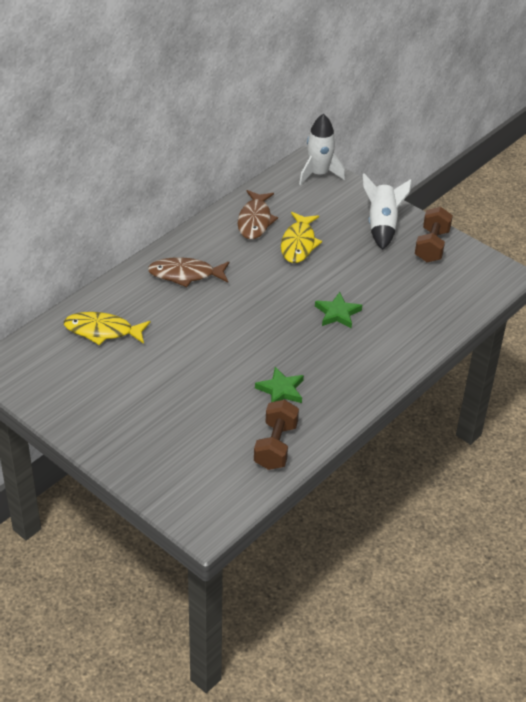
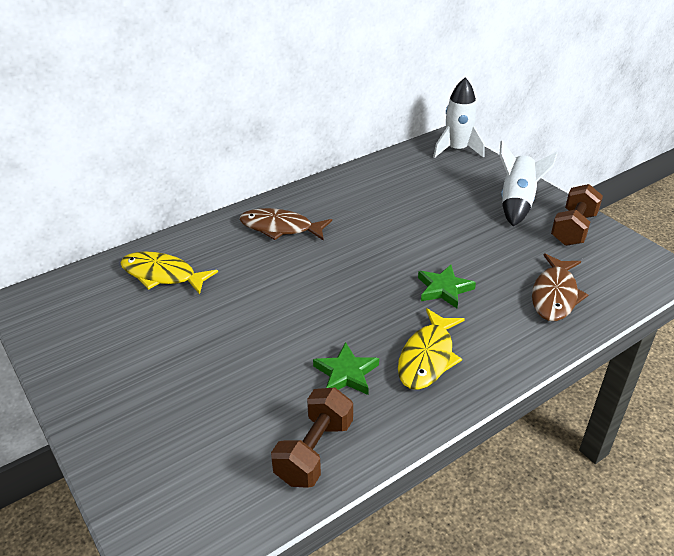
camera: 15 degrees right, 5 degrees down
(255, 221) = (375, 185): brown fish -> brown fish (555, 295)
(298, 244) = (417, 211): yellow fish -> yellow fish (427, 357)

